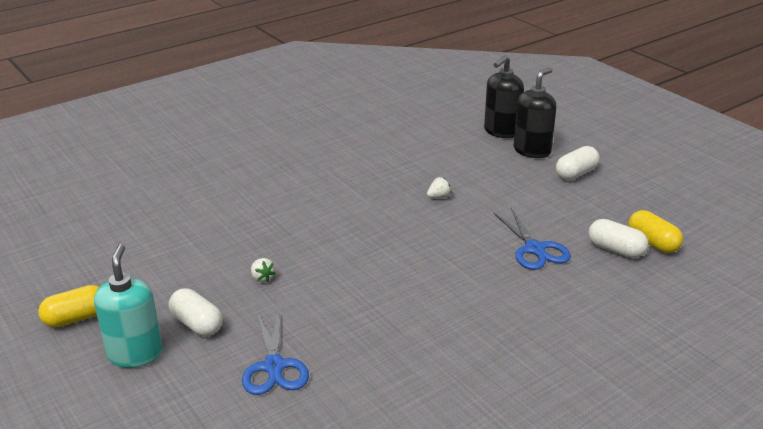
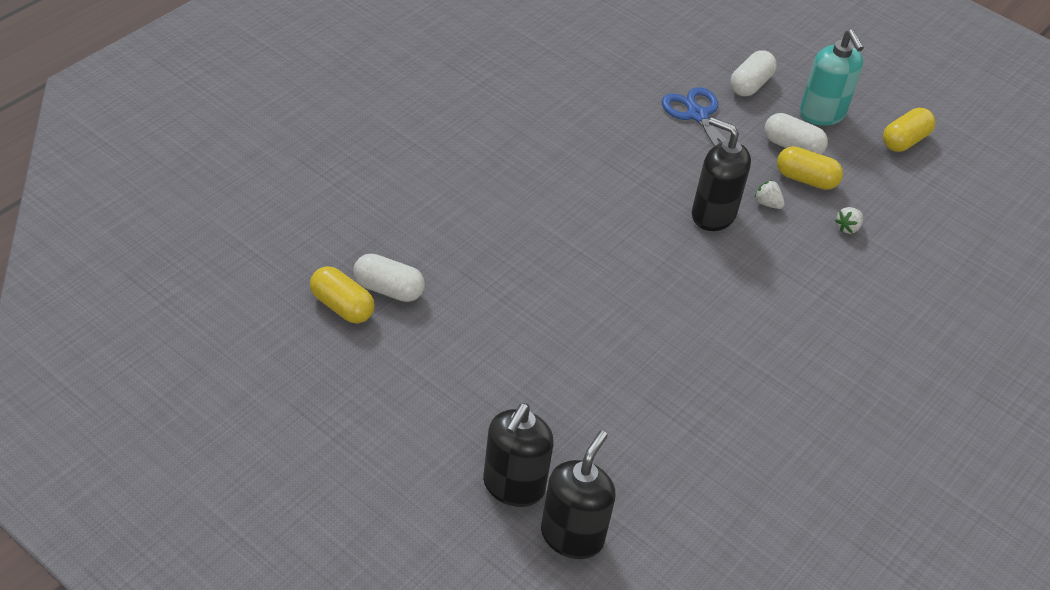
camera: 160 degrees right, 15 degrees up
(209, 294) = (806, 179): none -> yellow capsule
(318, 274) = (713, 215): none -> black soap dispenser
(439, 197) = (625, 356): white strawberry -> white strawberry (847, 228)
(535, 249) = (485, 278): blue scissors -> none
(576, 174) = (441, 435): white capsule -> white capsule (750, 84)

